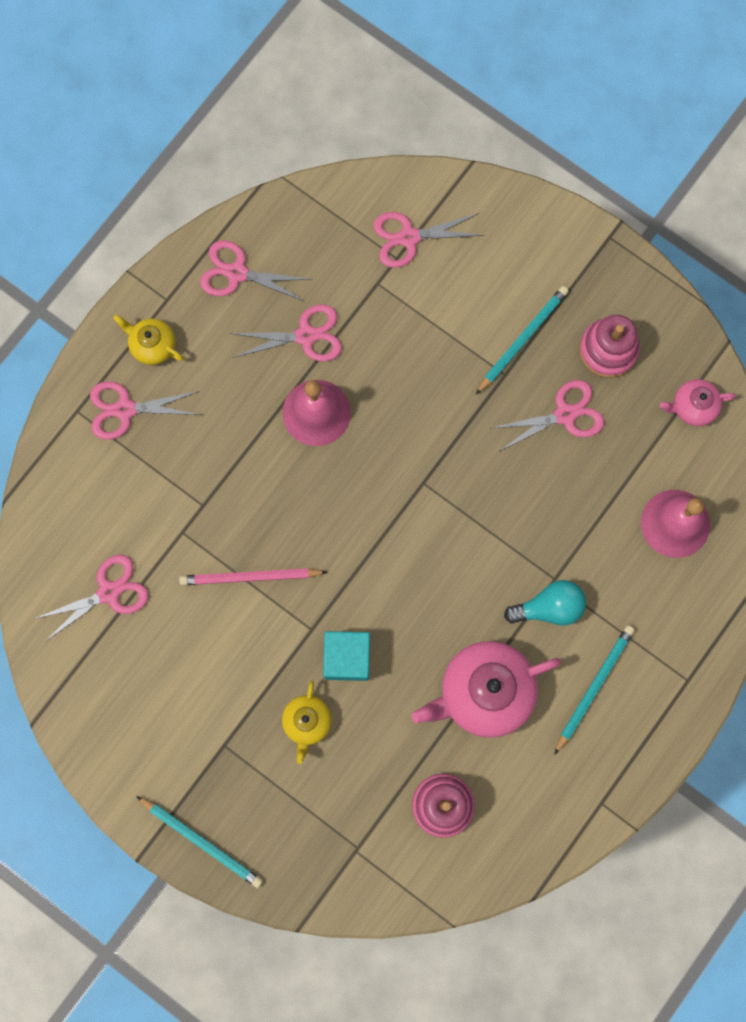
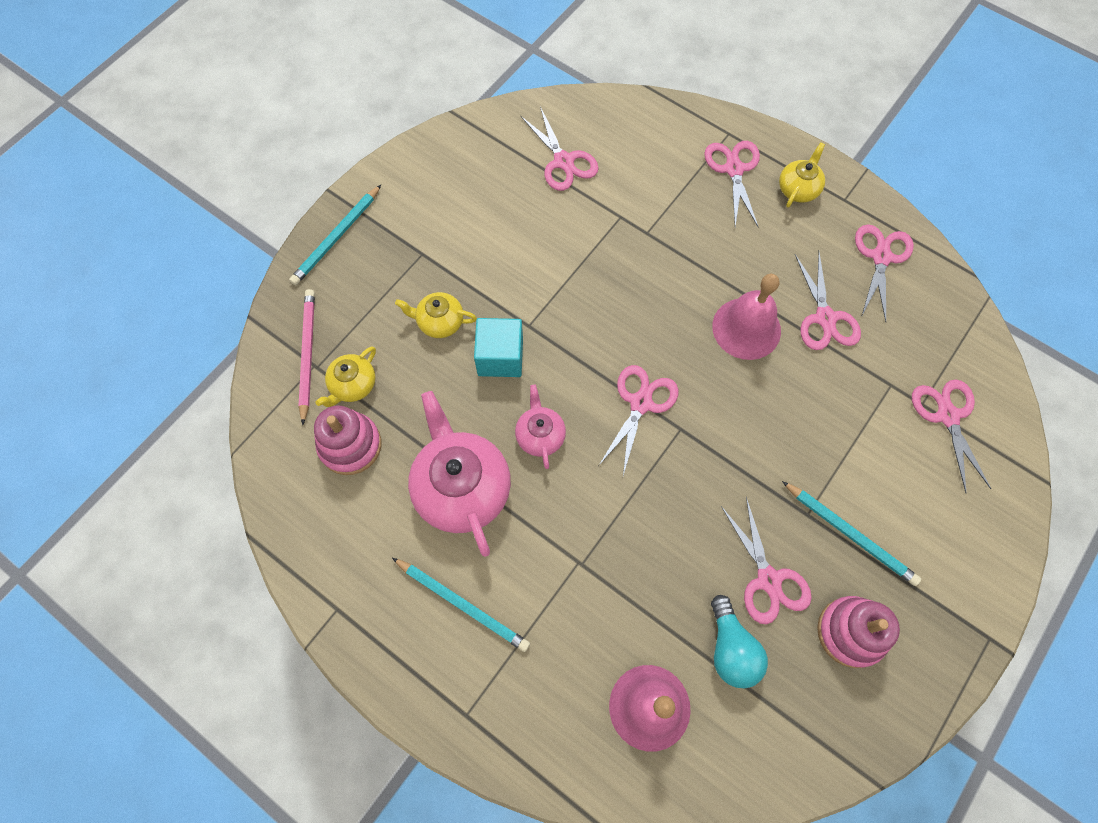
camera: 90 degrees right, 10 degrees down
(250, 577) = (579, 272): pink pencil -> pink pencil (307, 354)
(378, 808) = (353, 385): none -> yellow teapot
(397, 519) = (640, 403): none -> pink scissors
(549, 607) = (550, 557): turquoise light bulb -> turquoise light bulb (731, 649)
(693, 407) = (793, 735): pink teapot -> pink teapot (540, 435)

